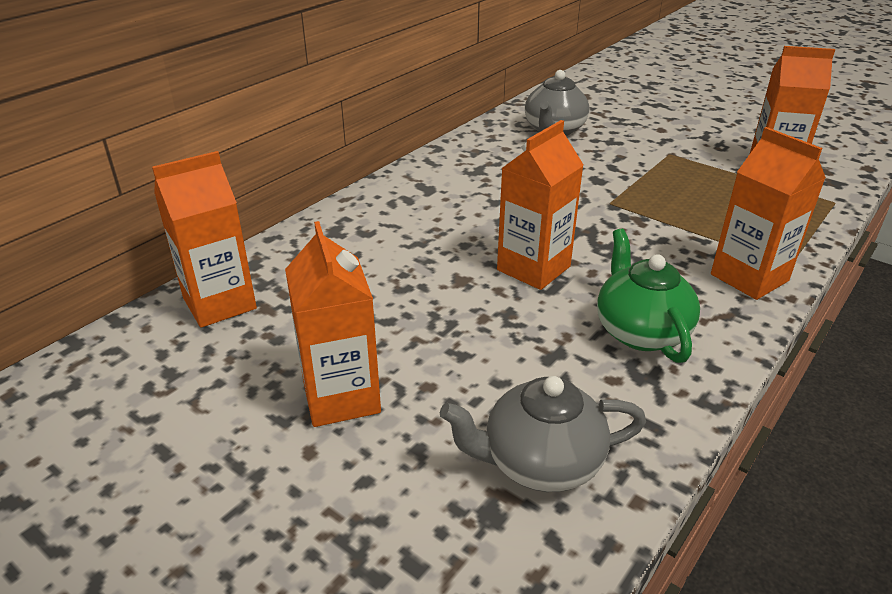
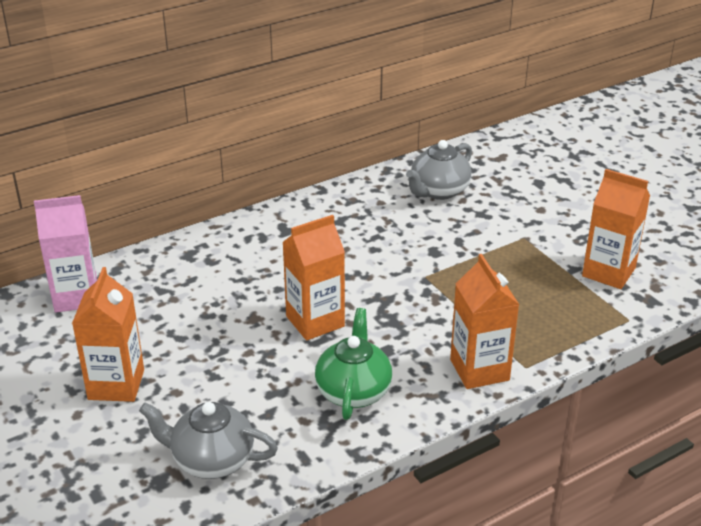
camera: 20 degrees right, 0 degrees up
(219, 303) = (76, 297): orange carton -> pink carton

